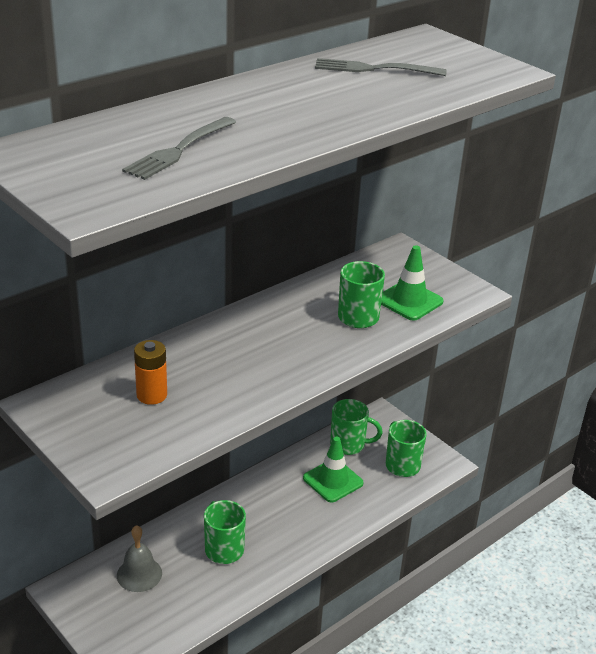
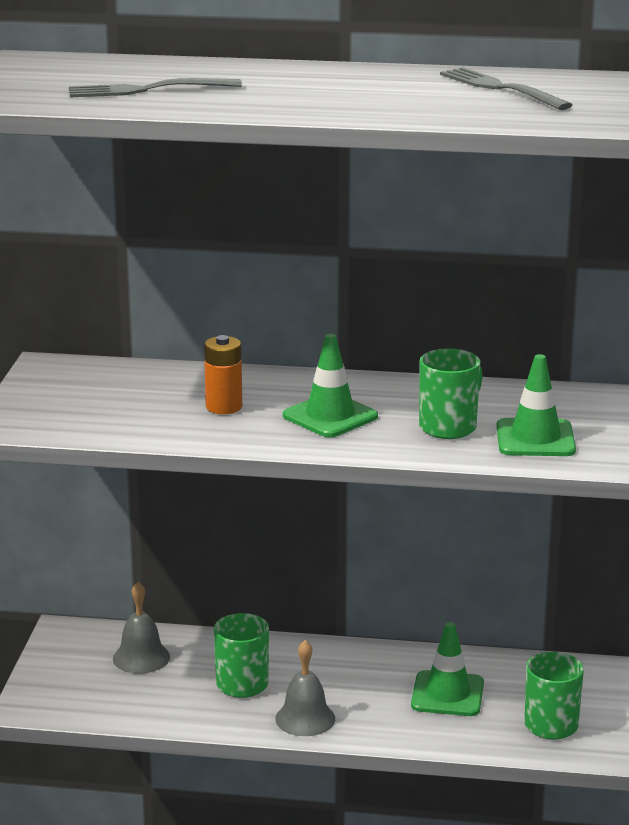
camera: 50 degrees right, 10 degrees down
(152, 395) = (140, 397): orange battery -> orange battery (224, 407)
(286, 344) = (330, 416): none -> green traffic cone
(289, 548) = (305, 718): none -> grey bell
(349, 445) = (521, 676): green mug -> none

